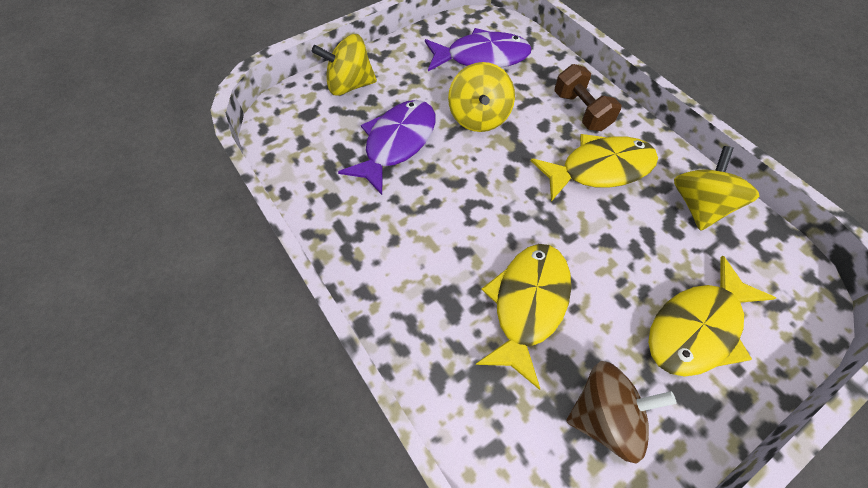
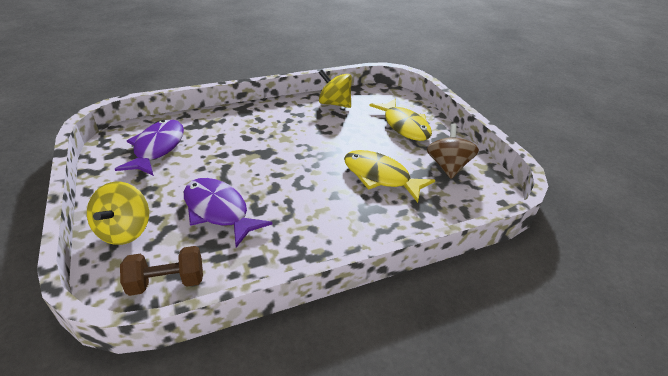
camera: 80 degrees left, 20 degrees down
(479, 117) = (219, 163): yellow spinning top -> none
(581, 111) = (244, 120): brown dumbbell -> brown dumbbell (167, 282)
(599, 169) = (294, 126): yellow fish -> none

